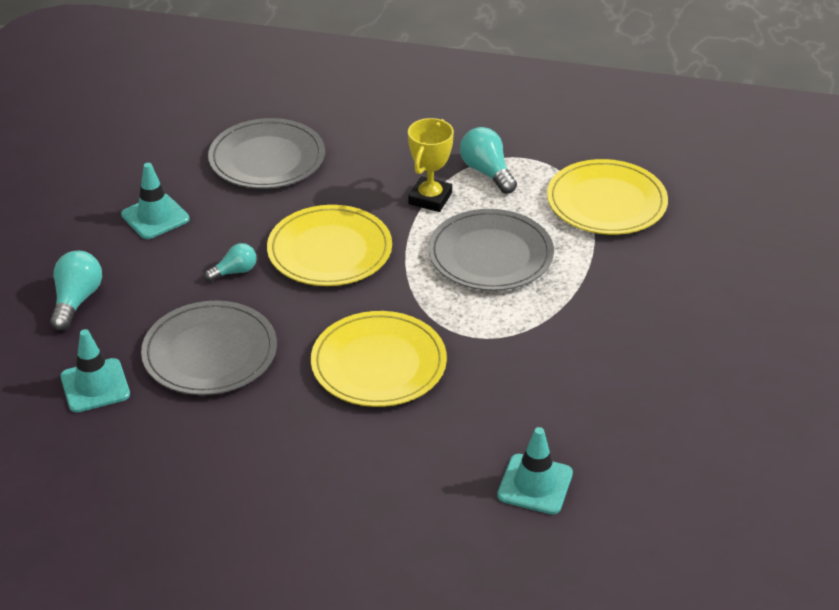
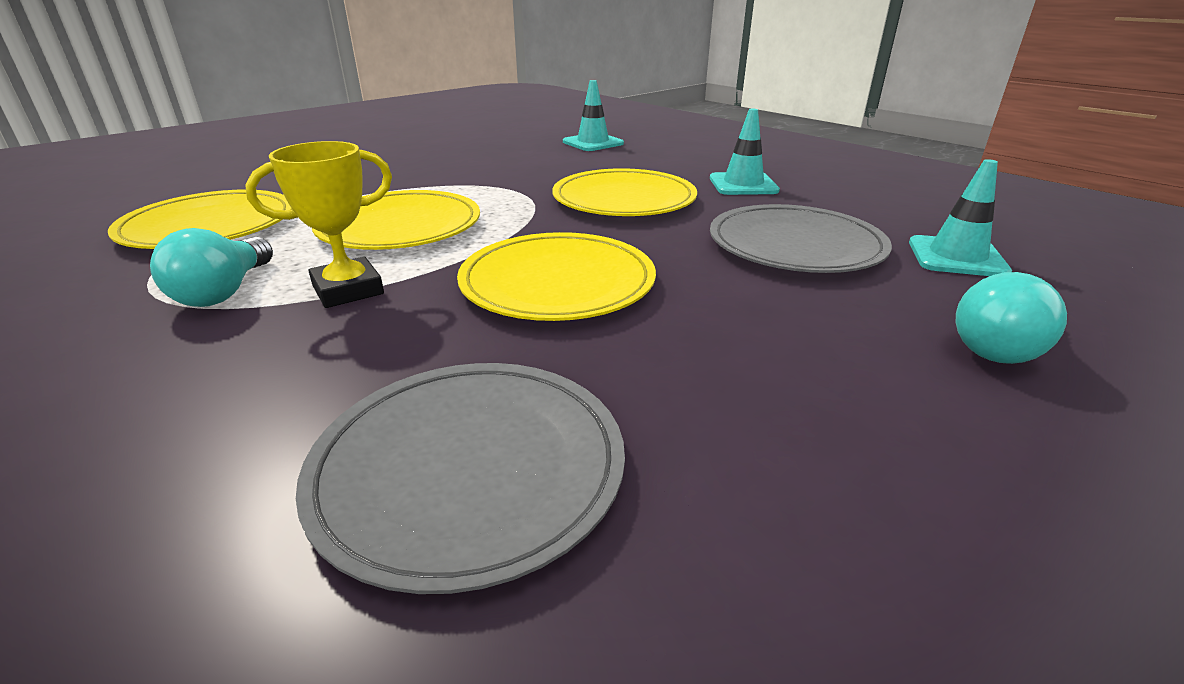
camera: 145 degrees left, 10 degrees down
(155, 217) = (813, 434): turquoise traffic cone -> turquoise traffic cone (743, 185)
(235, 271) = (710, 301): turquoise light bulb -> none
(490, 255) = (400, 226): grey plate -> yellow plate

